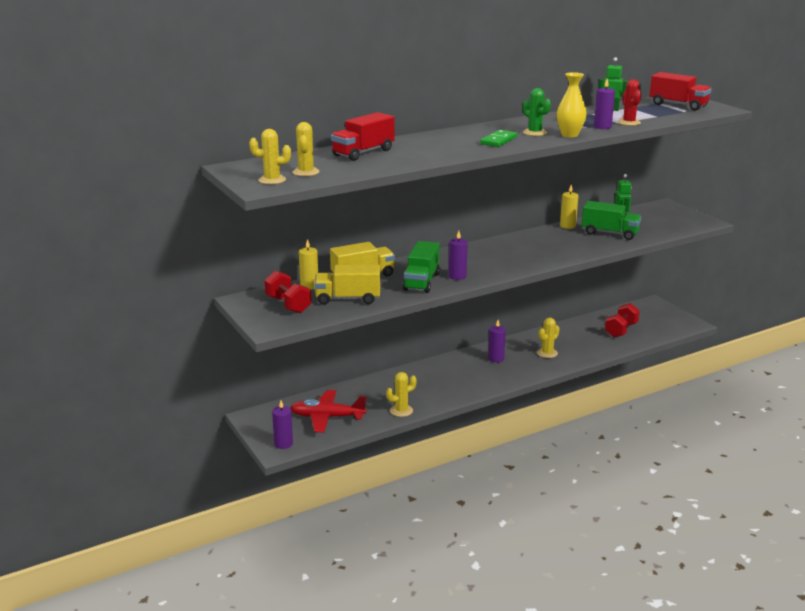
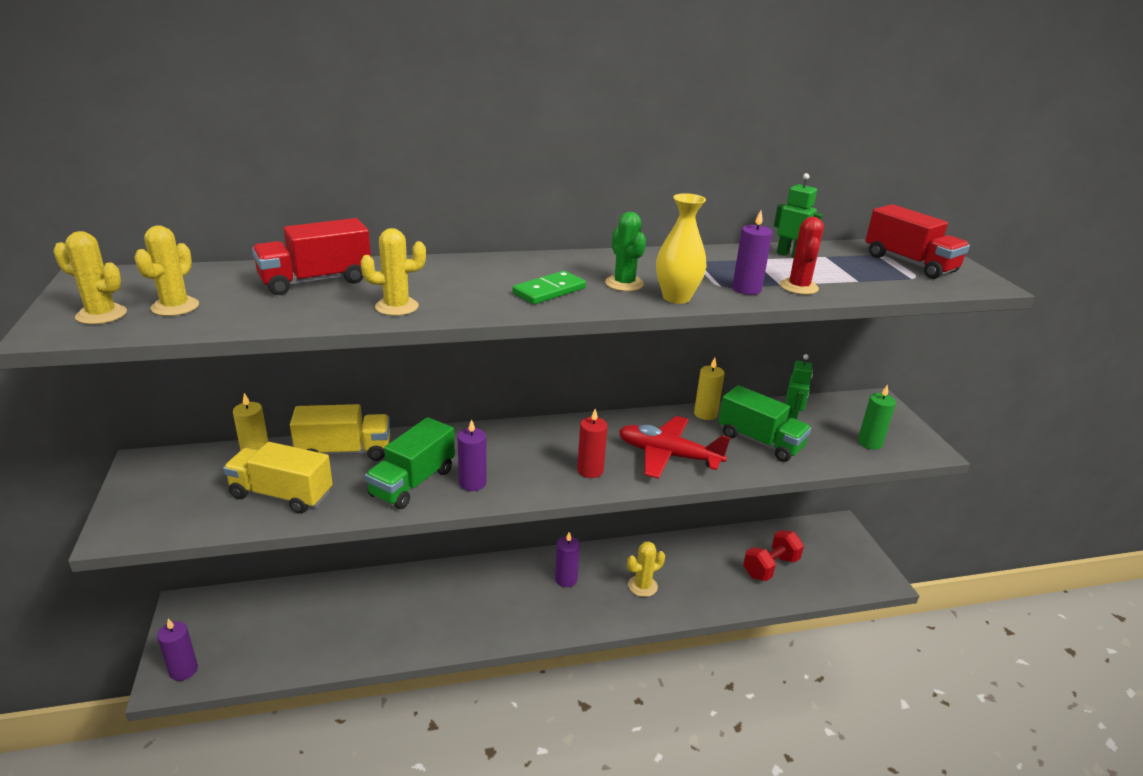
camera: 15 degrees right, 5 degrees up
(288, 305) = (192, 487): red dumbbell -> none
(327, 417) = (275, 633): red plane -> red plane (668, 455)
(401, 410) = (378, 648): yellow cactus -> yellow cactus (396, 307)
(521, 260) = (590, 470): none -> red candle
(673, 224) = (870, 443): none -> green candle

